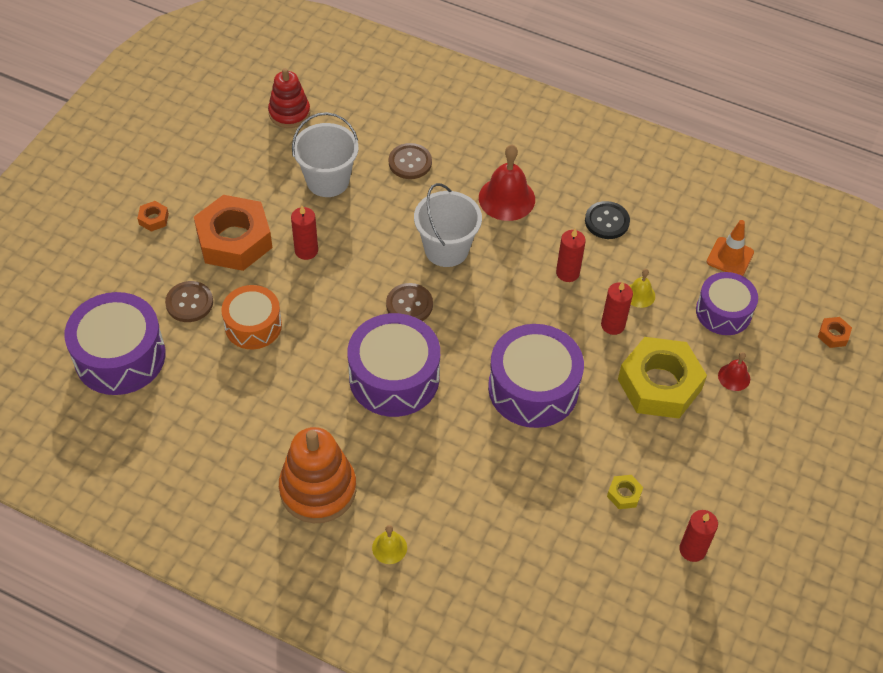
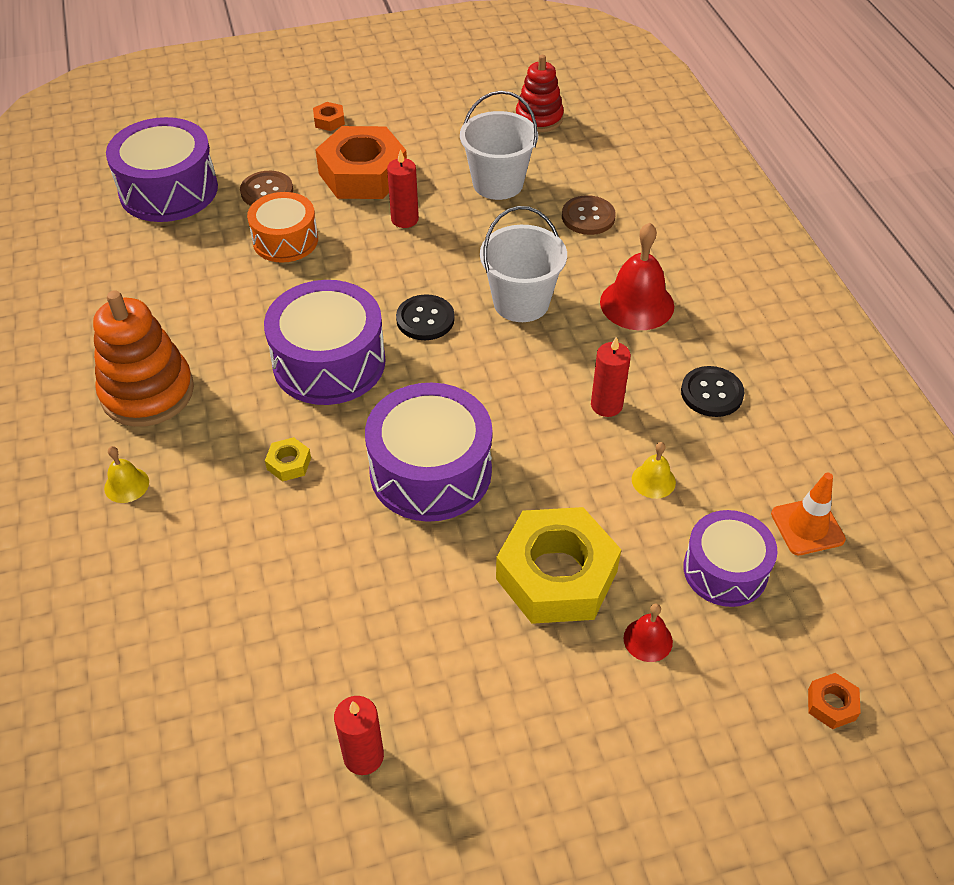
camera: 50 degrees right, 5 degrees down
(409, 305) = (425, 319): brown button -> black button
(613, 325) = (586, 483): red candle -> none
(624, 494) = (375, 638): yellow nut -> yellow nut (289, 463)

